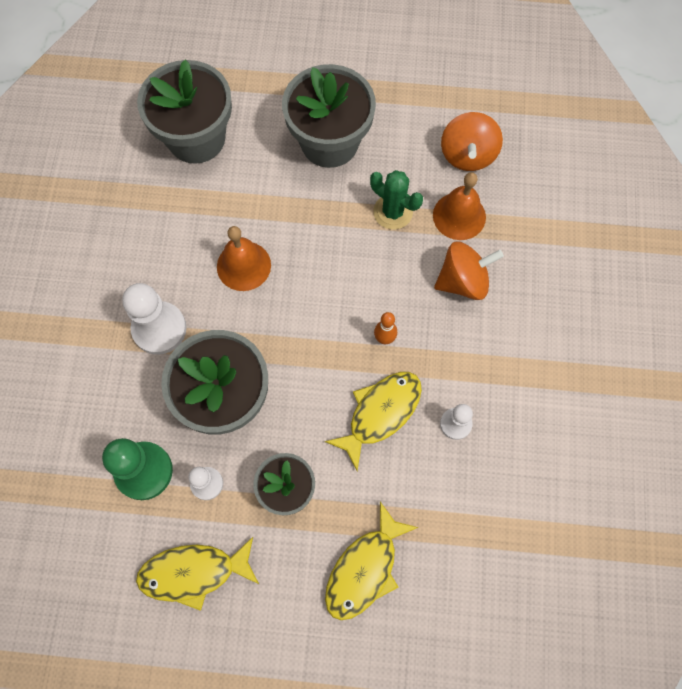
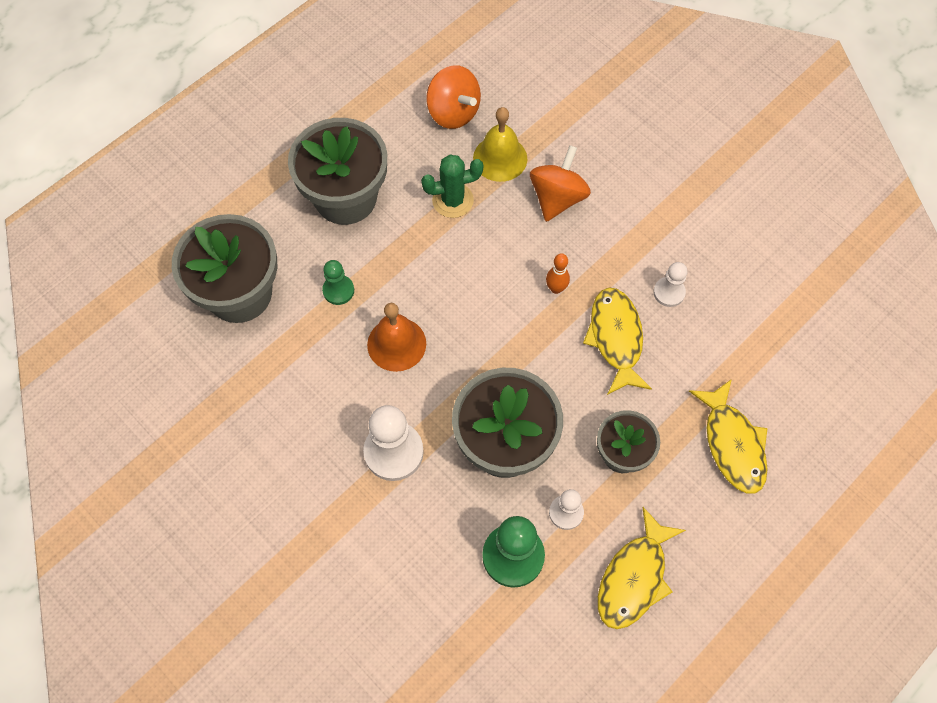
camera: 50 degrees left, 5 degrees down
(252, 196) = (338, 290): none -> green pawn
(459, 216) = (500, 158): orange bell -> yellow bell

